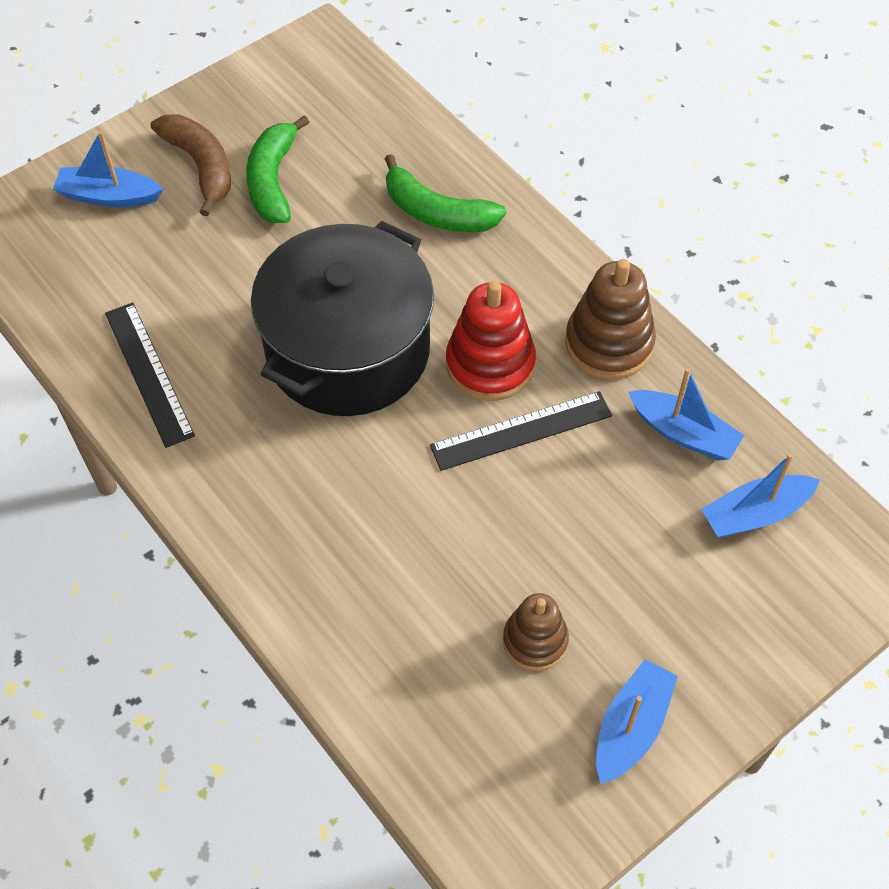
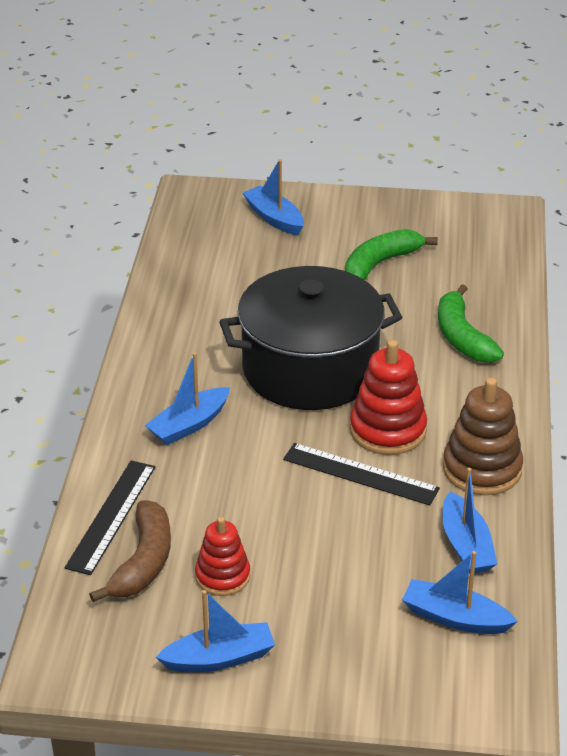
camera: 45 degrees right, 20 degrees down
(148, 373) = (183, 310): black ruler -> black ruler (111, 516)
(201, 166) = (346, 233): brown banana -> brown banana (143, 562)
(312, 502) = (189, 425): none -> blue boat
(535, 640) = (222, 576): brown stacking toy -> red stacking toy

